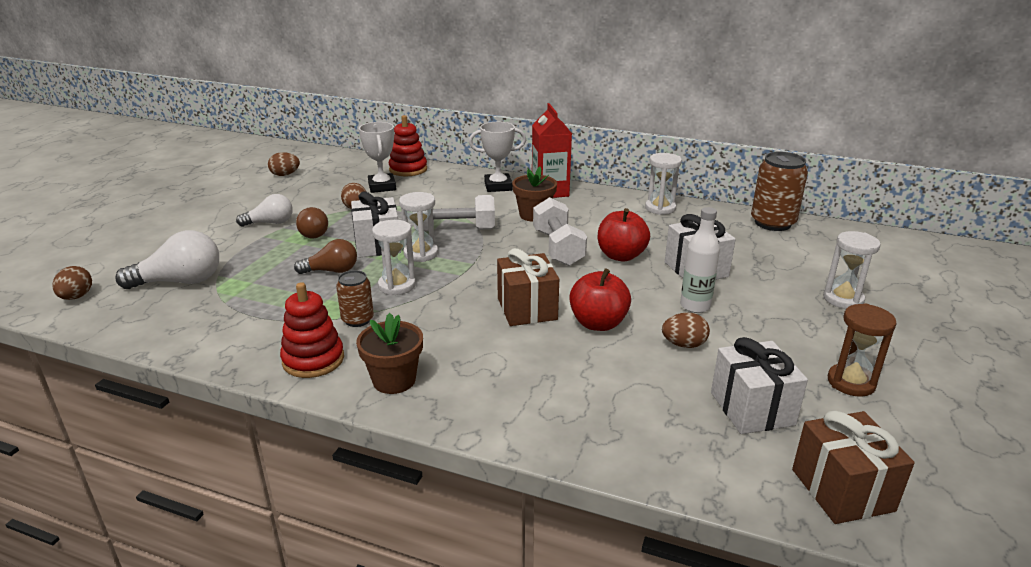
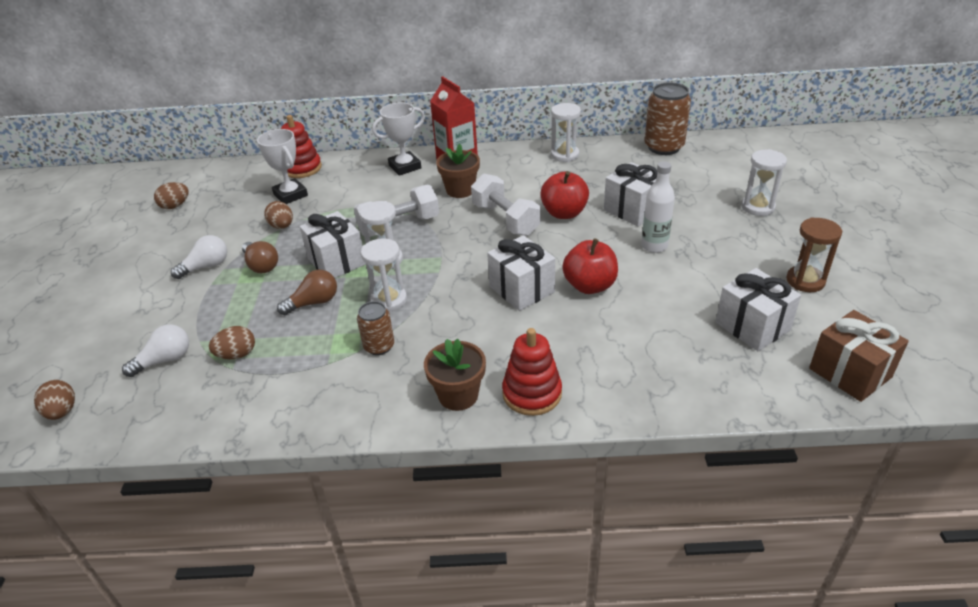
camera: 20 degrees left, 10 degrees up
(180, 282) = (165, 360): white light bulb -> white light bulb, size x0.65
(313, 360) = (369, 400): red stacking toy -> red stacking toy (532, 393)
(527, 309) = (521, 289): brown gift -> white gift
(684, 345) = (668, 285): brown egg -> brown egg (237, 355)

